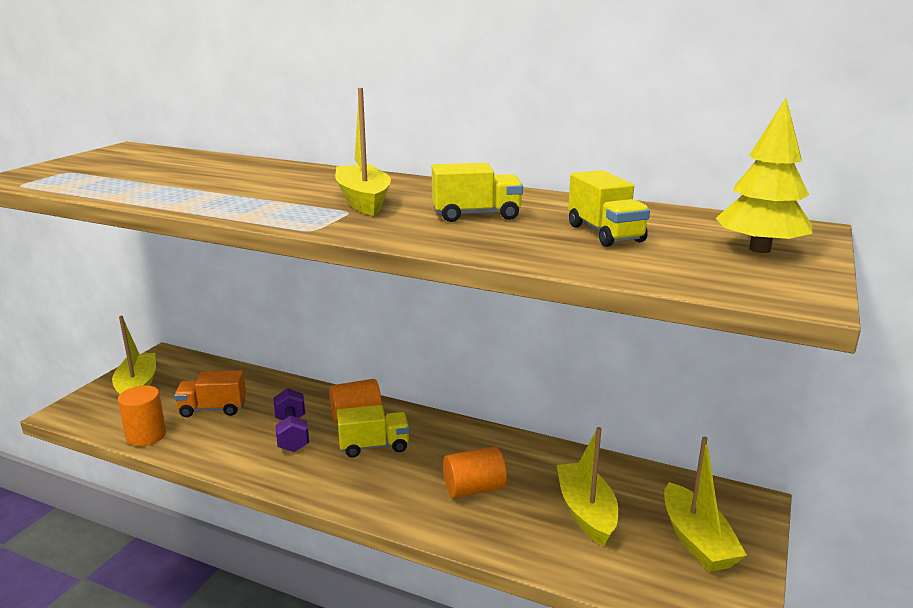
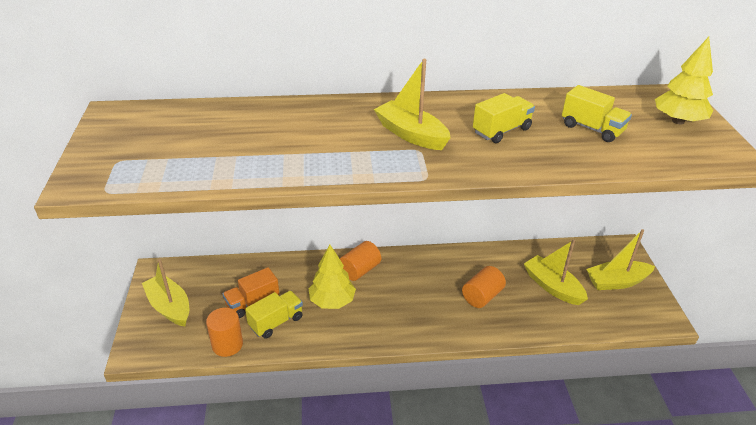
camera: 30 degrees left, 15 degrees up
(292, 434) = (332, 301): purple dumbbell -> yellow tree
(374, 446) = (395, 289): yellow truck -> yellow truck (276, 322)
(696, 540) = (616, 282): yellow boat -> yellow boat turned 120 degrees clockwise

